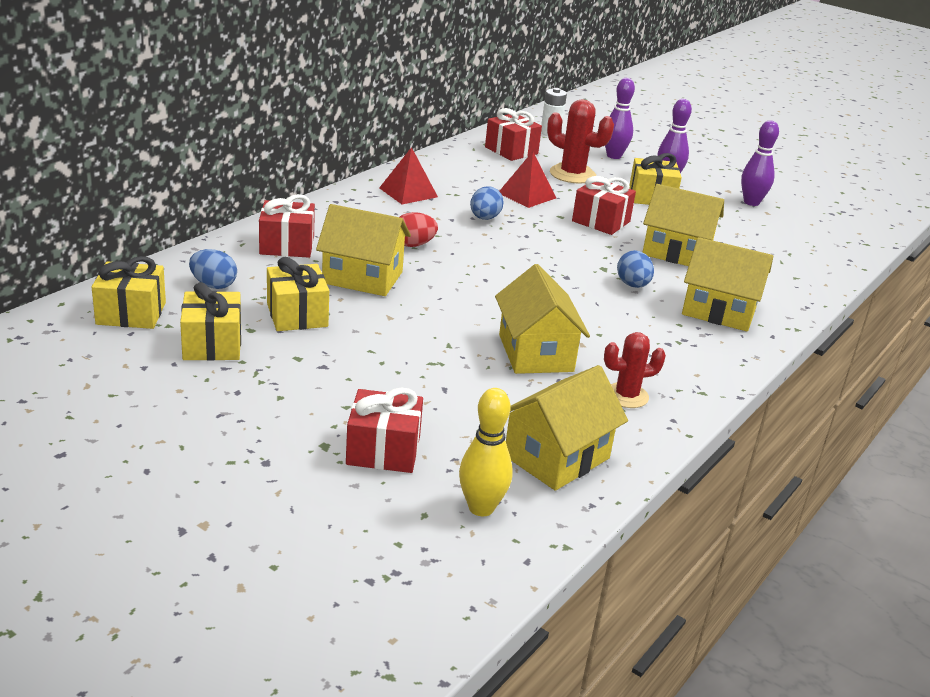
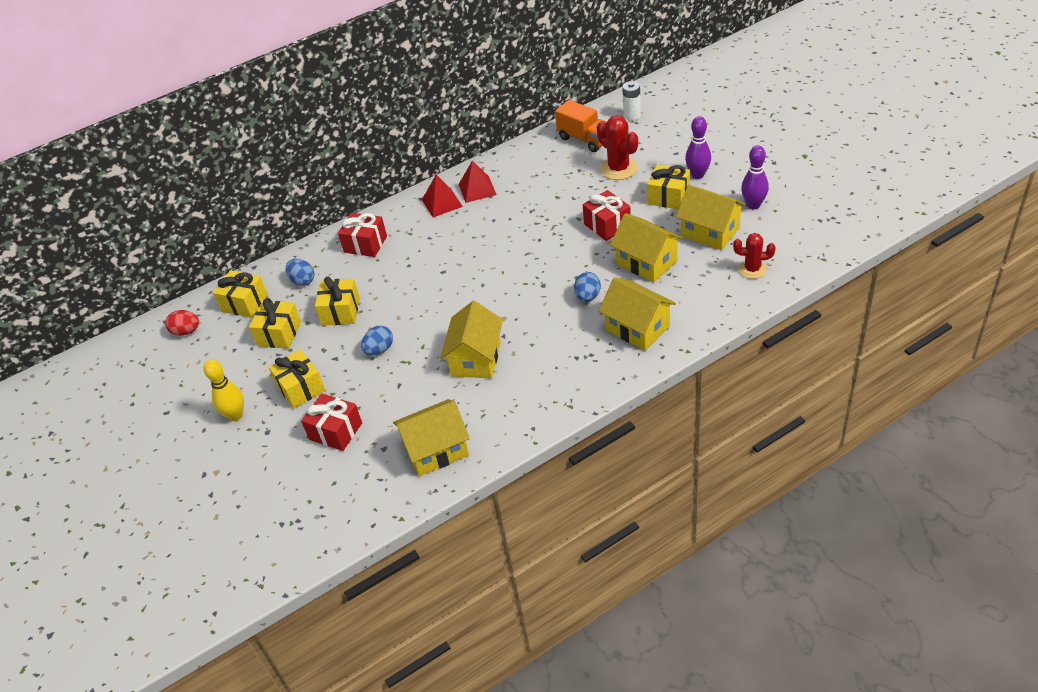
camera: 30 degrees right, 15 degrees up
(290, 404) = (301, 388): none -> yellow gift
(362, 277) = (399, 278): yellow house -> yellow house (710, 232)
(413, 245) = (451, 246): red egg -> red egg (186, 331)
(481, 508) = (368, 483): yellow bowling pin -> yellow bowling pin (235, 415)
(484, 218) = (518, 219): blue egg -> blue egg (379, 350)
(511, 150) = (585, 139): red gift -> orange truck
(527, 195) = (566, 193): red pyramid -> red pyramid (442, 203)
(614, 156) = (669, 145): purple bowling pin -> none
(626, 396) = (514, 403): red cactus -> red cactus (752, 269)

